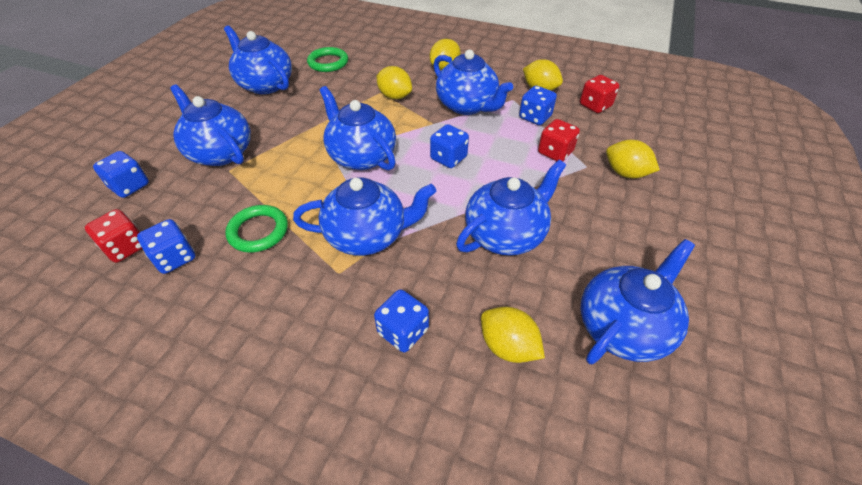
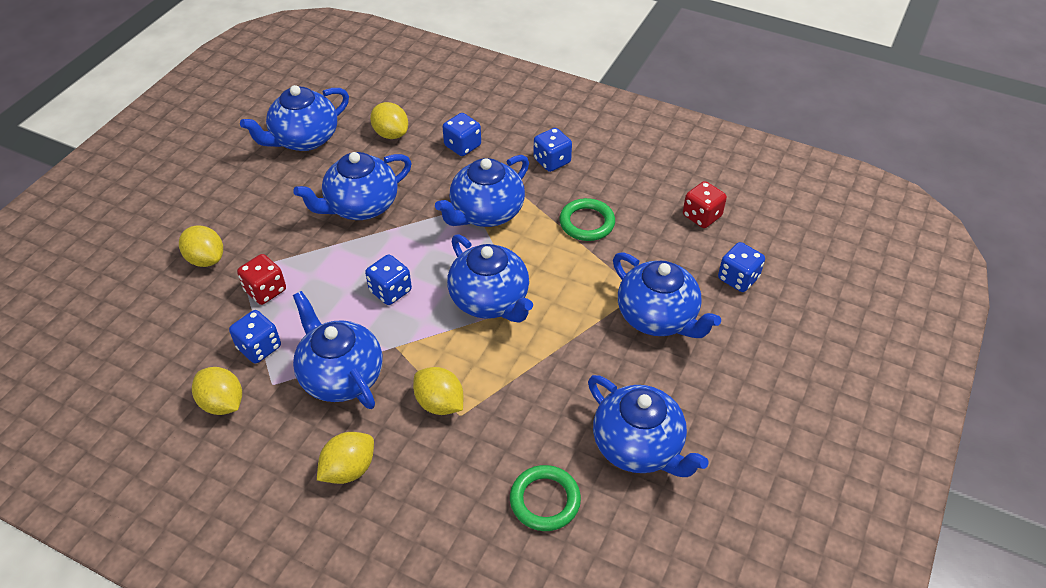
camera: 175 degrees left, 0 degrees up
(175, 258) = (653, 205): blue dice -> blue dice (552, 161)
(367, 235) = (486, 213): blue teapot -> blue teapot turned 45 degrees counterclockwise
(595, 105) = (166, 363): red dice -> none

